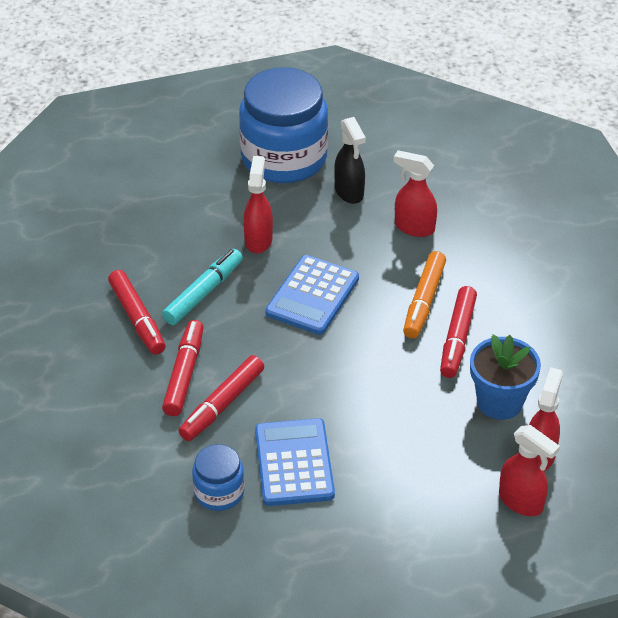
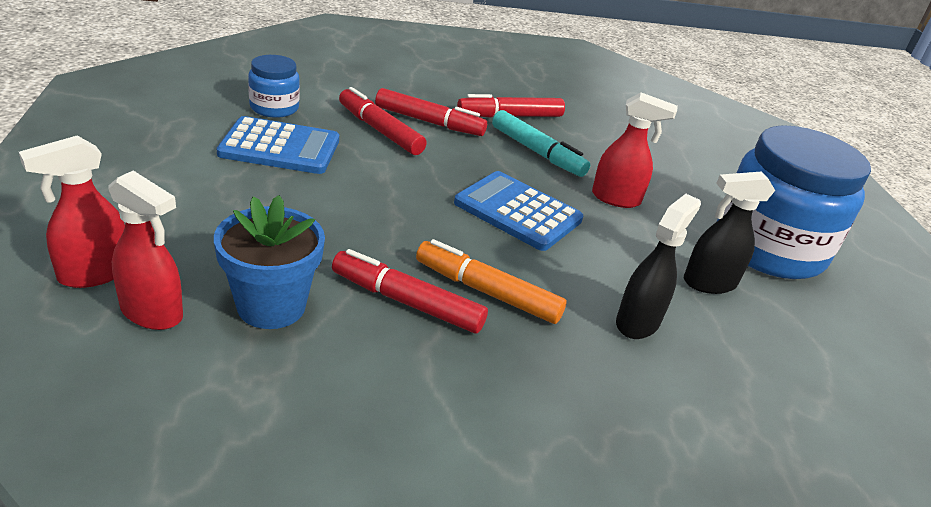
camera: 95 degrees right, 10 degrees down
(414, 227) = (638, 322): red spray bottle -> black spray bottle

